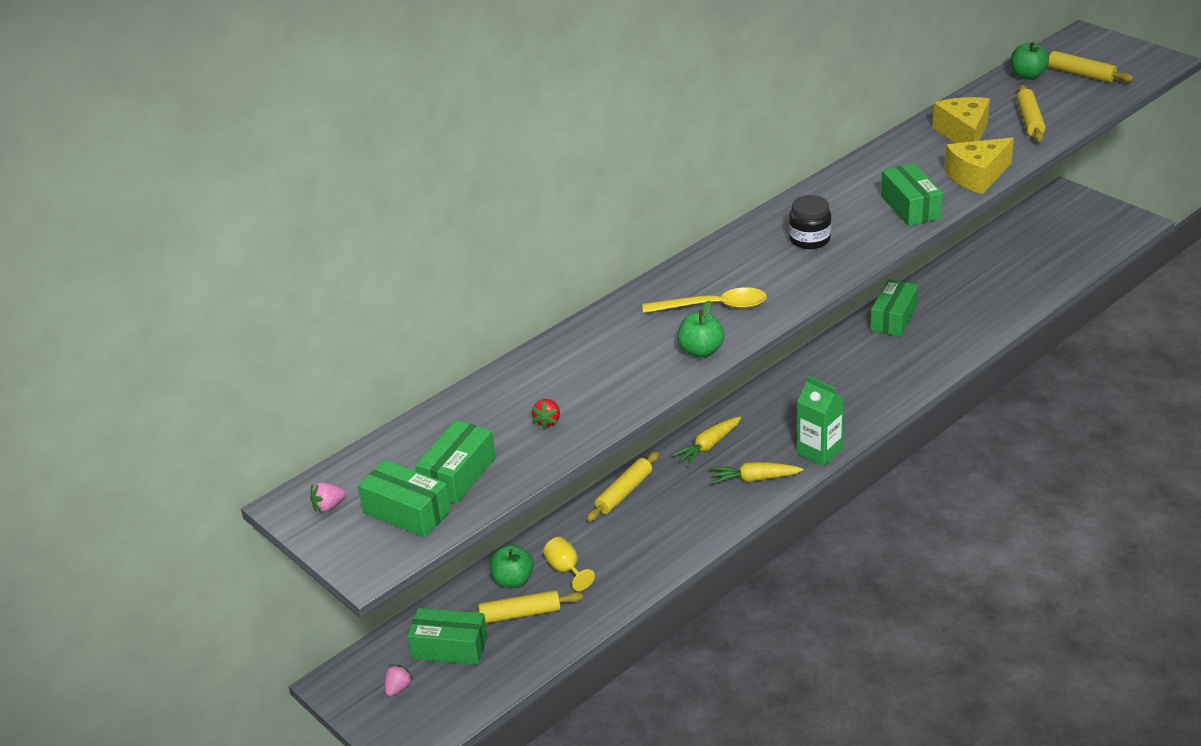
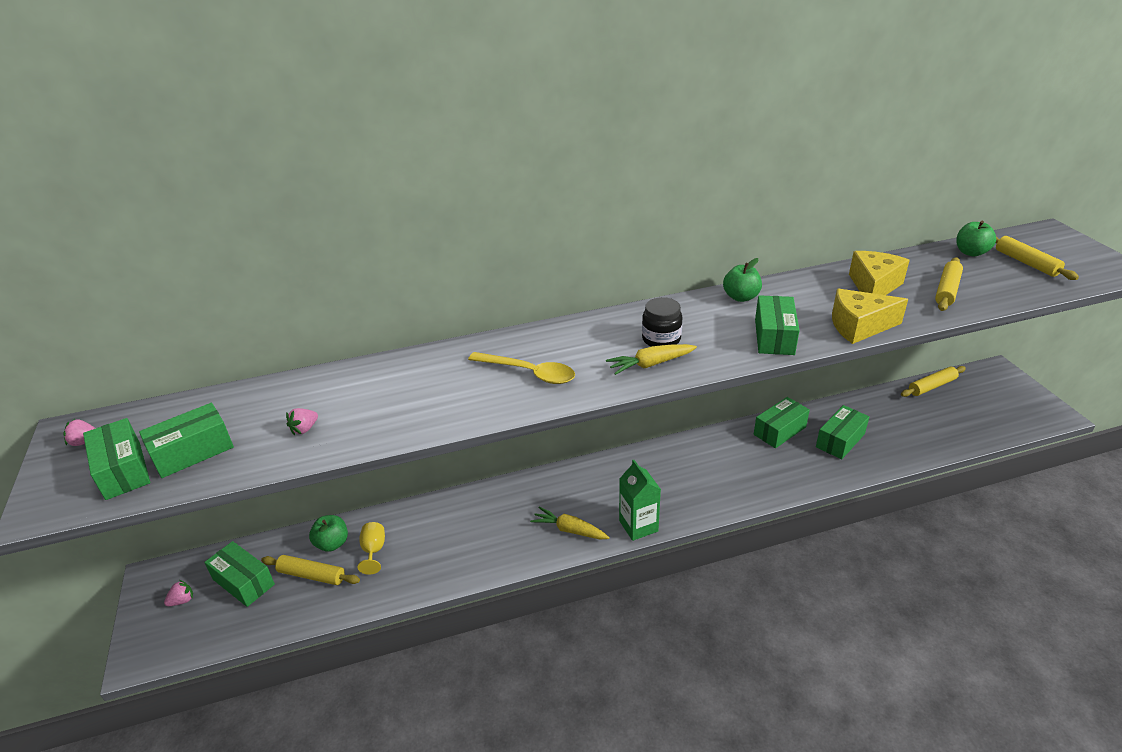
camera: 25 degrees right, 0 degrees up
(548, 421) = (304, 429): red strawberry -> pink strawberry
(624, 492) = (466, 502): yellow rolling pin -> yellow rolling pin (931, 386)
(701, 351) = (481, 409): green apple -> green apple (741, 297)
(708, 446) = (556, 487): yellow carrot -> yellow carrot (650, 364)
(957, 309) = (840, 440): none -> green box

